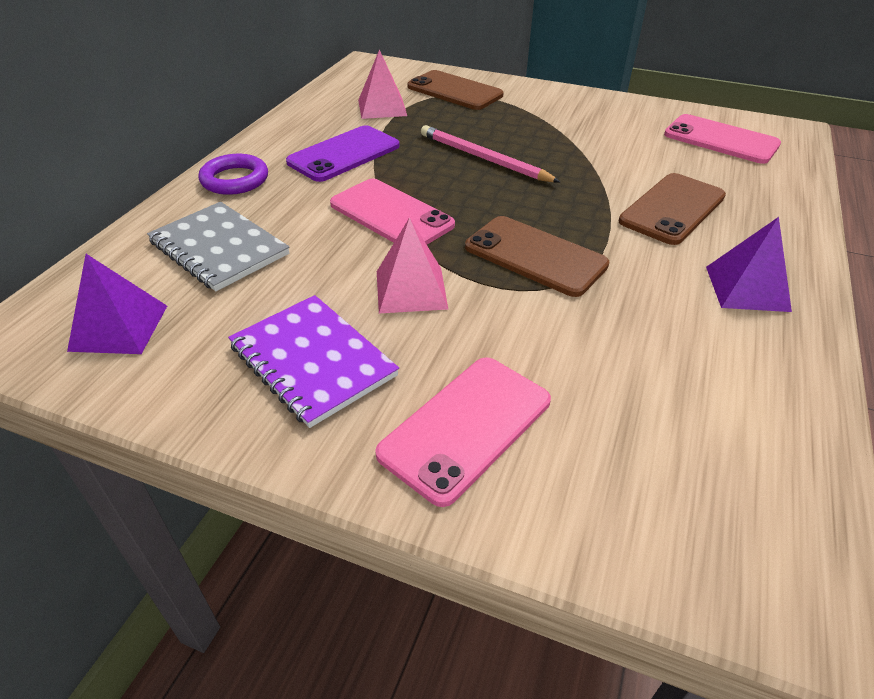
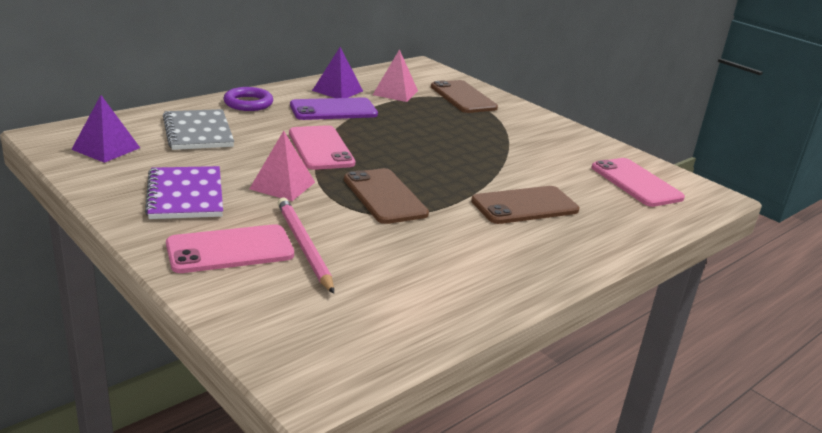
camera: 25 degrees right, 15 degrees down
(483, 158) = (426, 139): pink pencil -> pink pencil (303, 246)
(747, 288) = (509, 260): purple pyramid -> purple pyramid (337, 90)

